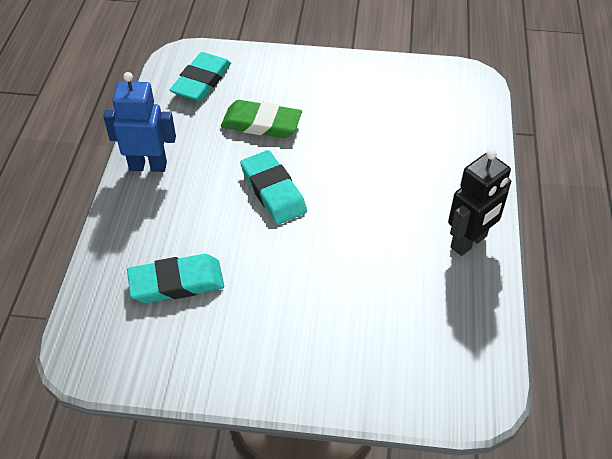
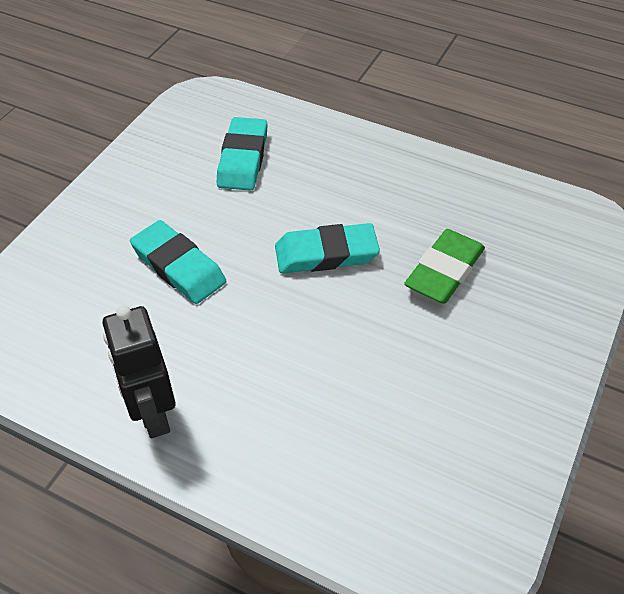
camera: 110 degrees right, 0 degrees up
(148, 166) = (408, 165): blue robot -> none
(201, 81) = (543, 233): turquoise eraser -> turquoise eraser (178, 266)

